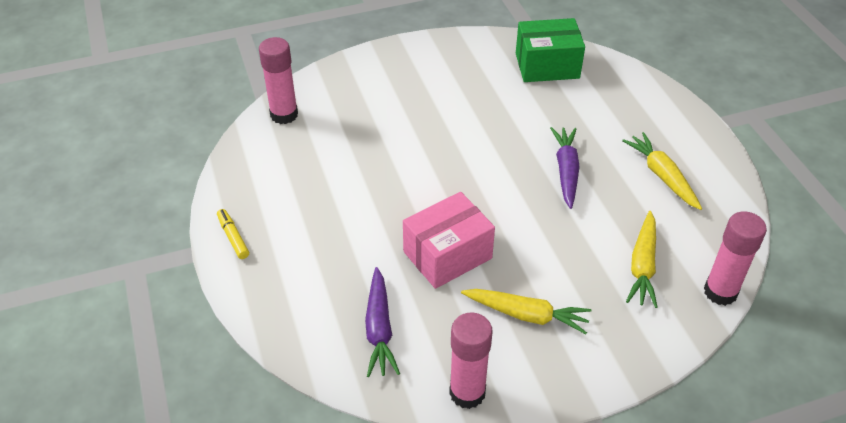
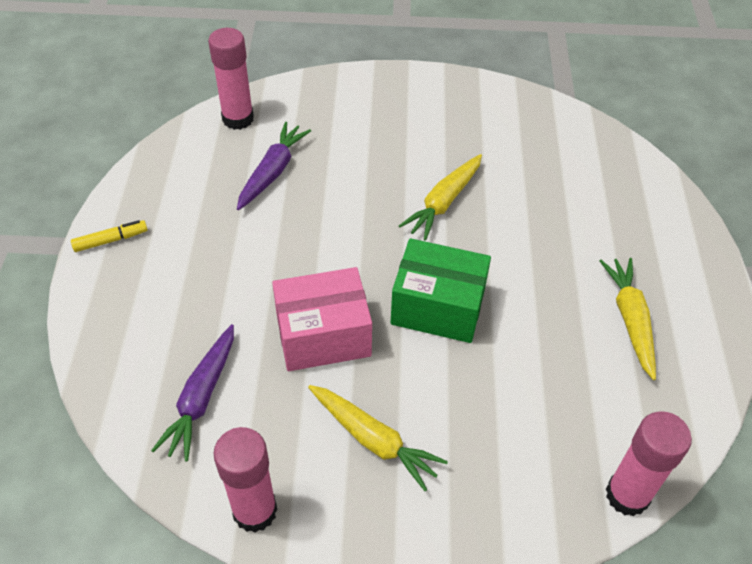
camera: 20 degrees right, 5 degrees up
(233, 237) = (111, 240): yellow marker -> yellow marker turned 75 degrees clockwise
(547, 66) = (560, 142): green box -> green box (438, 307)
(566, 171) = (514, 277): purple carrot -> purple carrot (272, 172)
(642, 265) = (546, 426): yellow carrot -> yellow carrot (444, 202)

